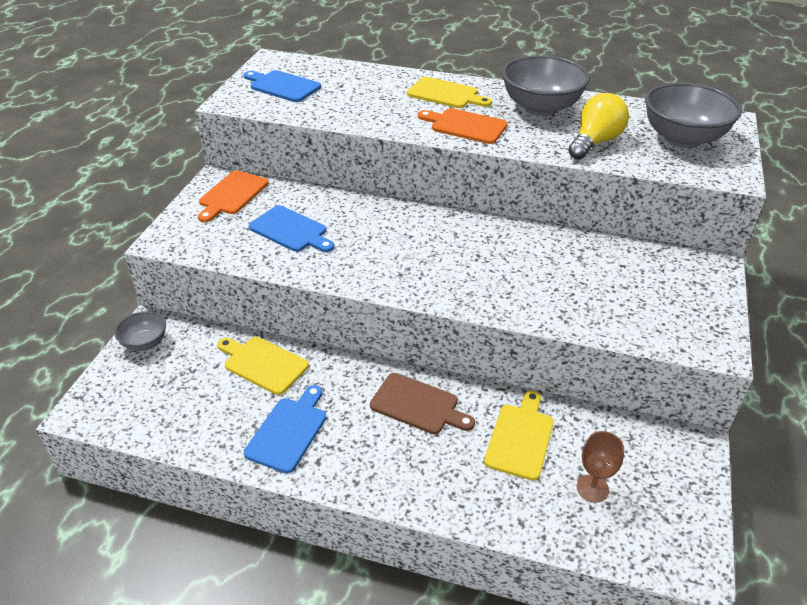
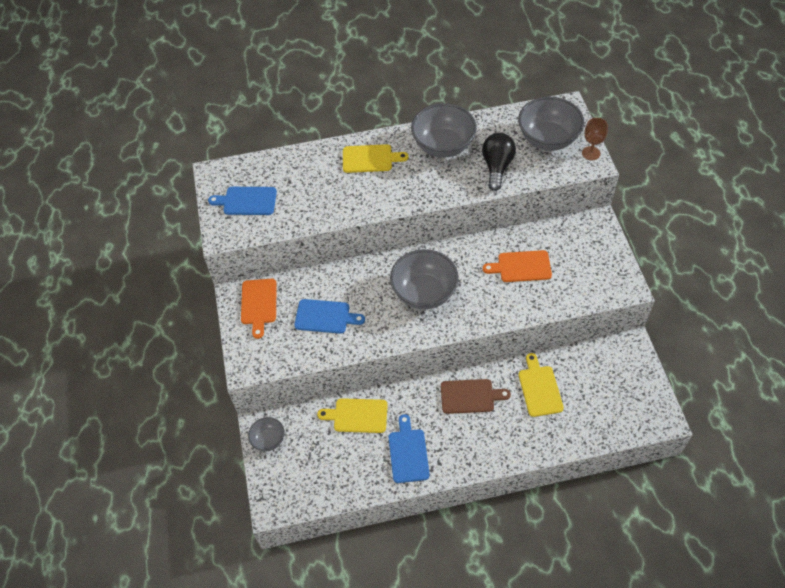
camera: 25 degrees left, 15 degrees up
(425, 251) = (424, 293): none -> grey bowl
(465, 126) = (405, 187): orange cutting board -> orange cutting board (521, 266)
(592, 488) = (593, 400): brown goblet -> brown goblet (591, 153)
(595, 142) = (497, 167): yellow light bulb -> black light bulb

